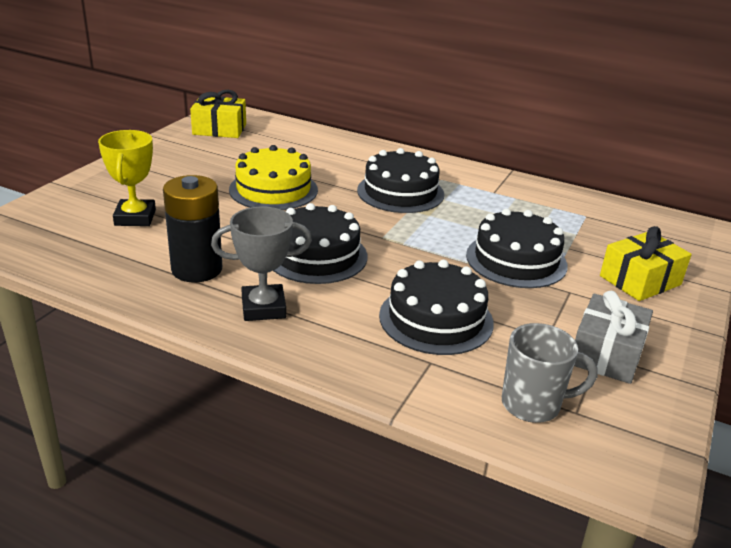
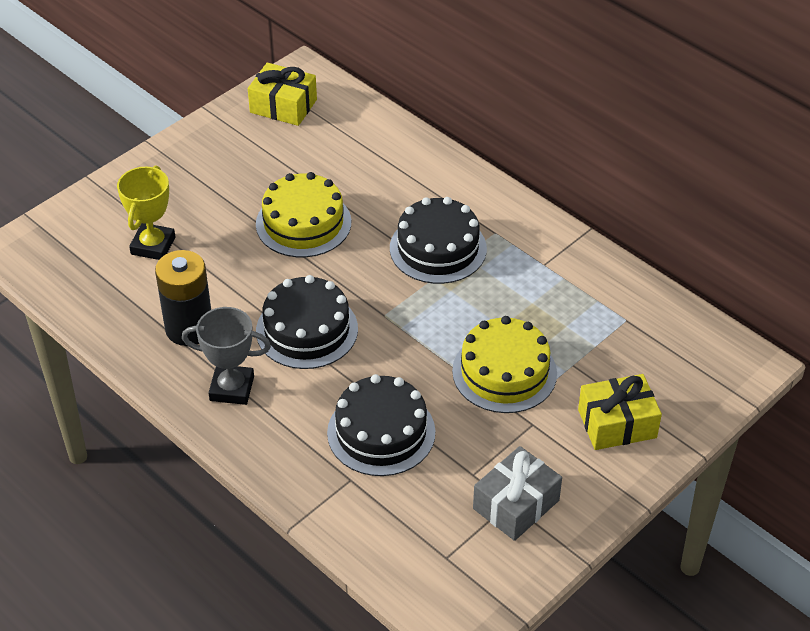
camera: 20 degrees right, 15 degrees up
(516, 260) = (504, 372): black cake -> yellow cake
(533, 405) = (413, 542): grey mug -> none

